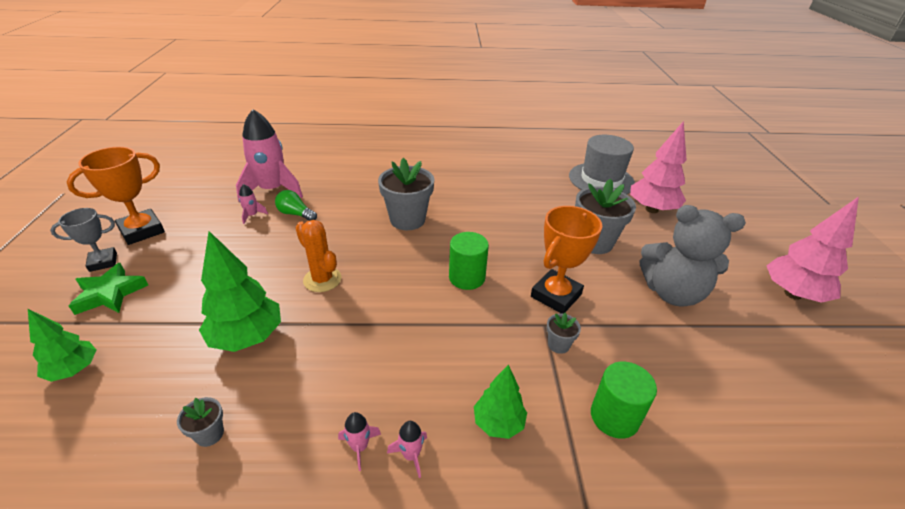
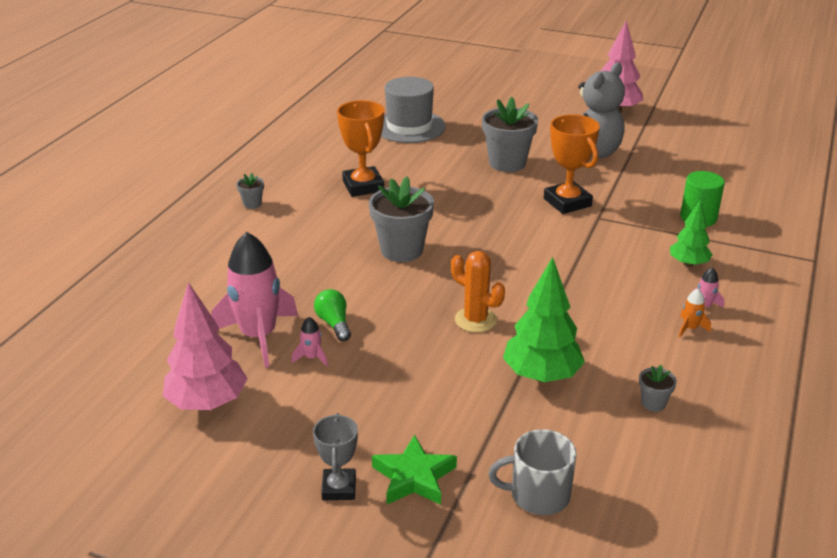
camera: 65 degrees left, 5 degrees down
(74, 370) = (538, 495): green tree -> grey mug
(142, 231) = (282, 455): orange trophy -> orange trophy (363, 186)
(295, 214) = (334, 324): green light bulb -> green light bulb turned 105 degrees clockwise
(322, 279) = (475, 320): orange cactus -> orange cactus turned 60 degrees clockwise
(359, 447) = (690, 328): pink rocket -> orange rocket
(467, 277) = (519, 238): green cylinder -> none
(558, 345) = (623, 218): grey flower pot -> grey flower pot (252, 204)
(651, 209) = (476, 121): pink tree -> pink tree (207, 403)

